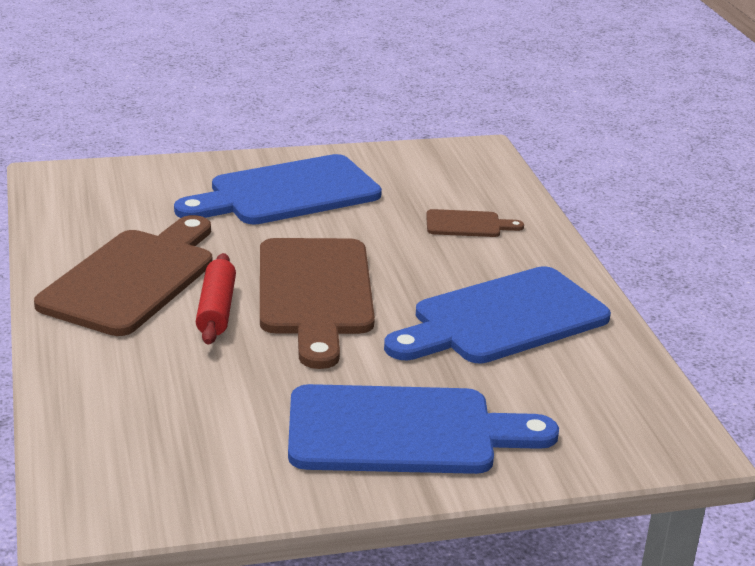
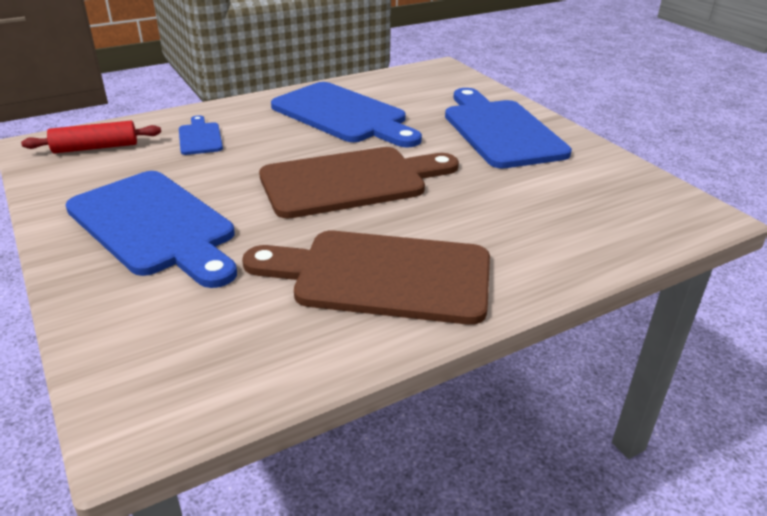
camera: 105 degrees left, 5 degrees up
(216, 309) = (407, 219): red rolling pin -> red rolling pin (96, 148)
(467, 224) = (200, 137): brown cutting board -> blue cutting board

